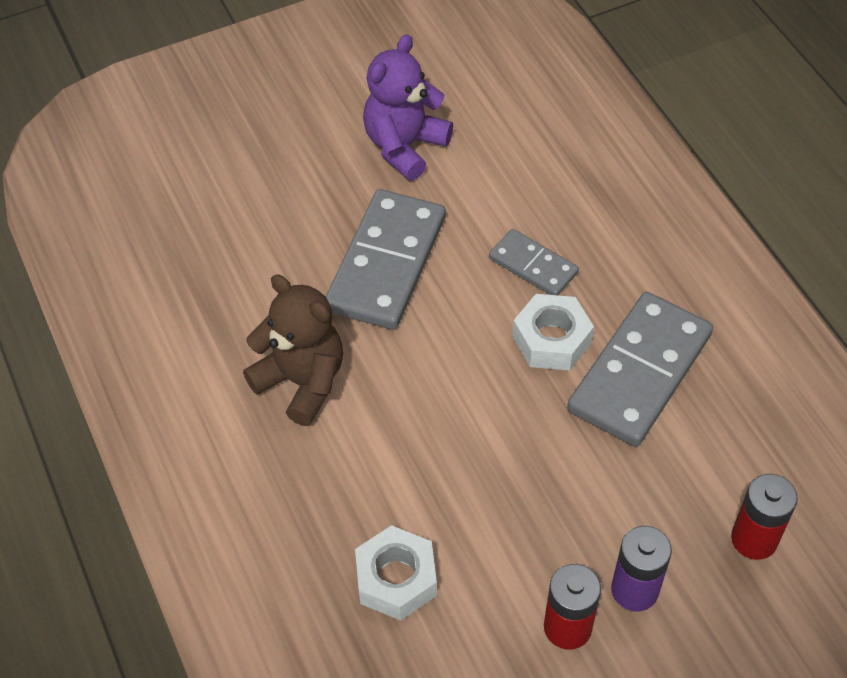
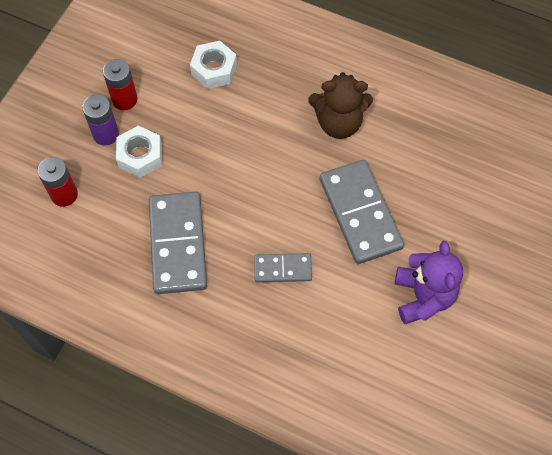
camera: 140 degrees right, 10 degrees up
(551, 340) = (237, 231): white nut -> white nut (140, 156)

